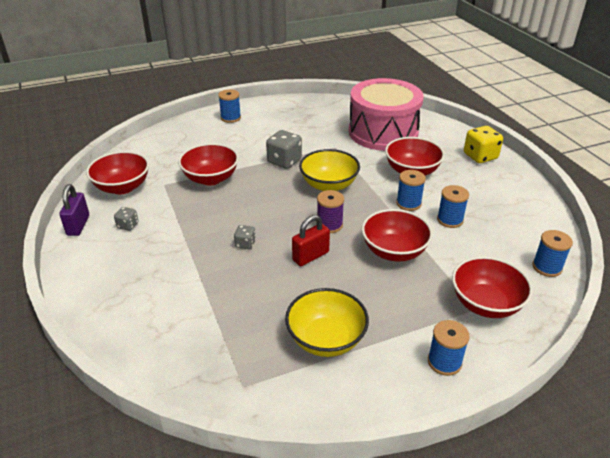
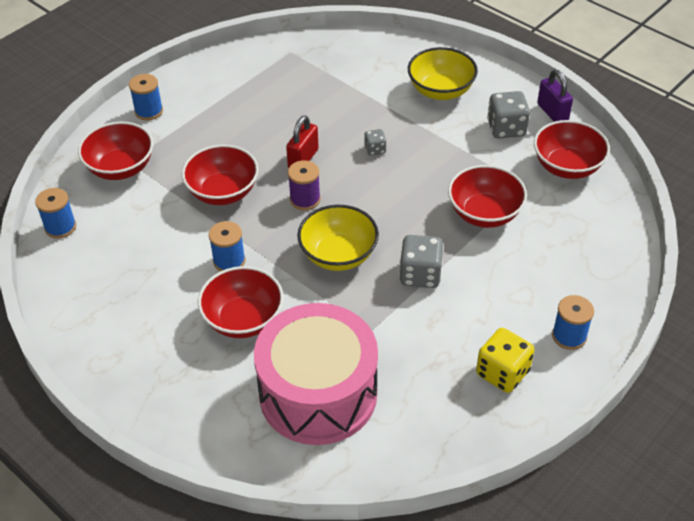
camera: 155 degrees right, 10 degrees up
(128, 225) = (506, 128): grey dice -> grey dice, size x1.85
(326, 339) = (248, 97): yellow bowl -> yellow bowl (440, 90)
(450, 220) = (173, 253): blue spool -> none
(480, 156) = (153, 390): yellow dice -> yellow dice (502, 373)

